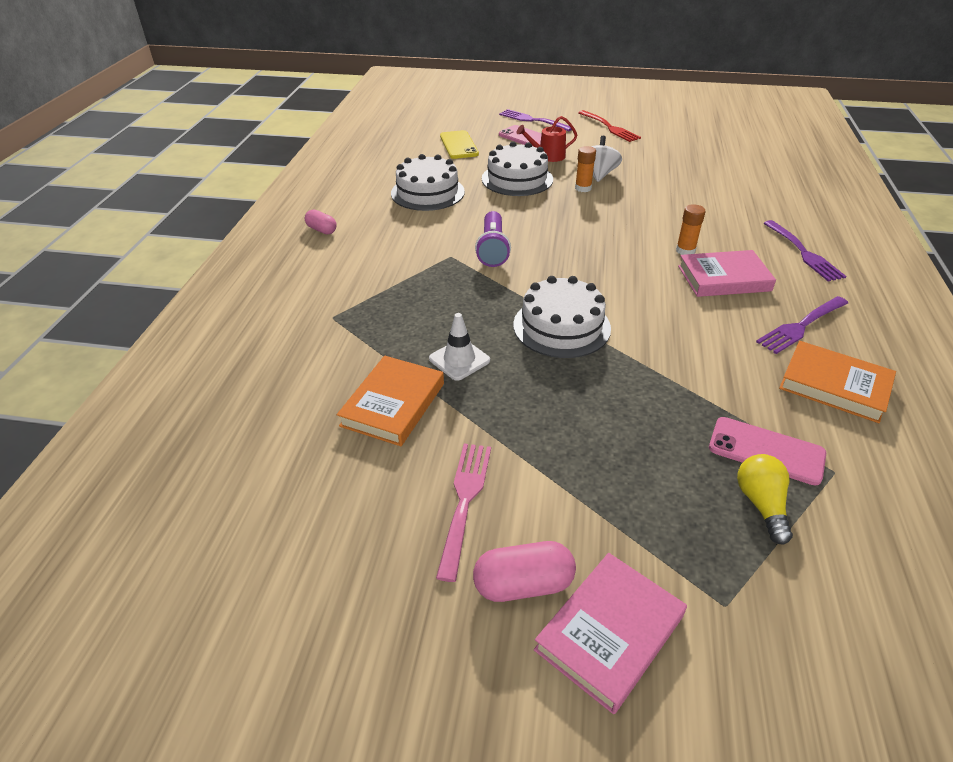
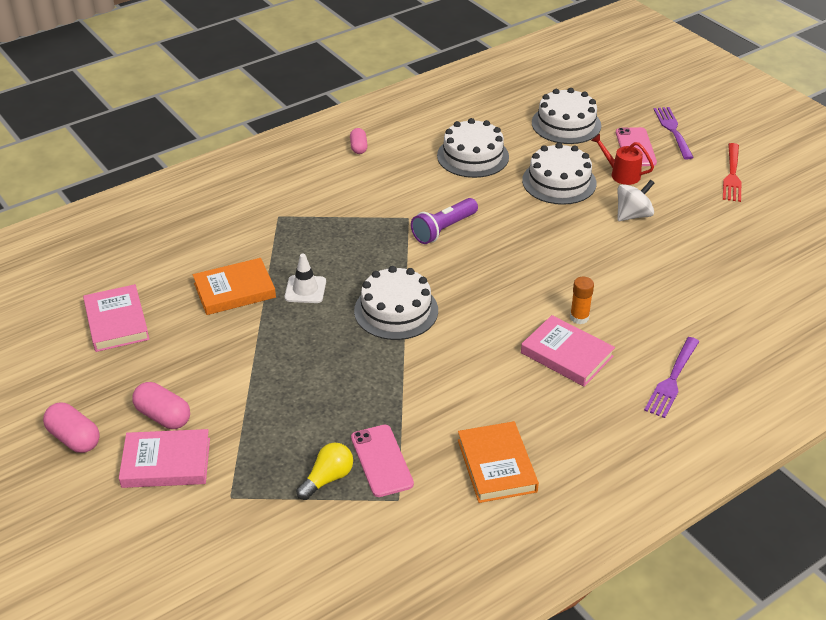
camera: 45 degrees right, 0 degrees up
(307, 527) = (116, 322): none -> pink book
(459, 145) = (566, 124): yellow phone -> white cake
(464, 502) = (194, 363): pink fork -> none
(464, 710) = (74, 438): none -> pink capsule
(583, 188) = (597, 220): orange glue stick -> none
(801, 325) = (555, 421): purple fork -> none

